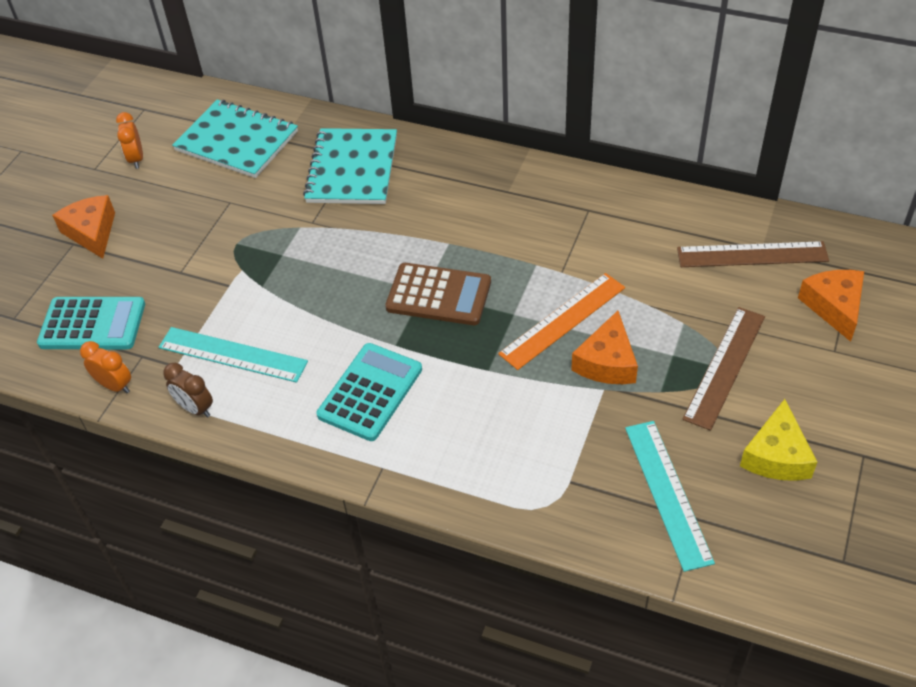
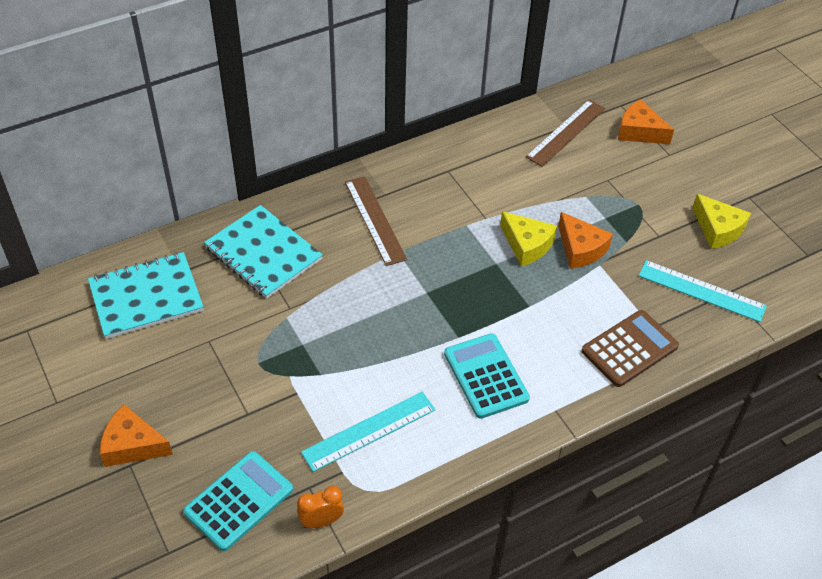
camera: 55 degrees left, 0 degrees up
(136, 159) = (82, 369): orange clock -> none
(195, 408) = (397, 483): brown clock -> none
(438, 295) = (438, 287): brown calculator -> brown calculator (629, 349)
(563, 320) = (527, 245): orange ruler -> yellow cheese
(725, 367) = (636, 203): brown ruler -> brown ruler (375, 220)

